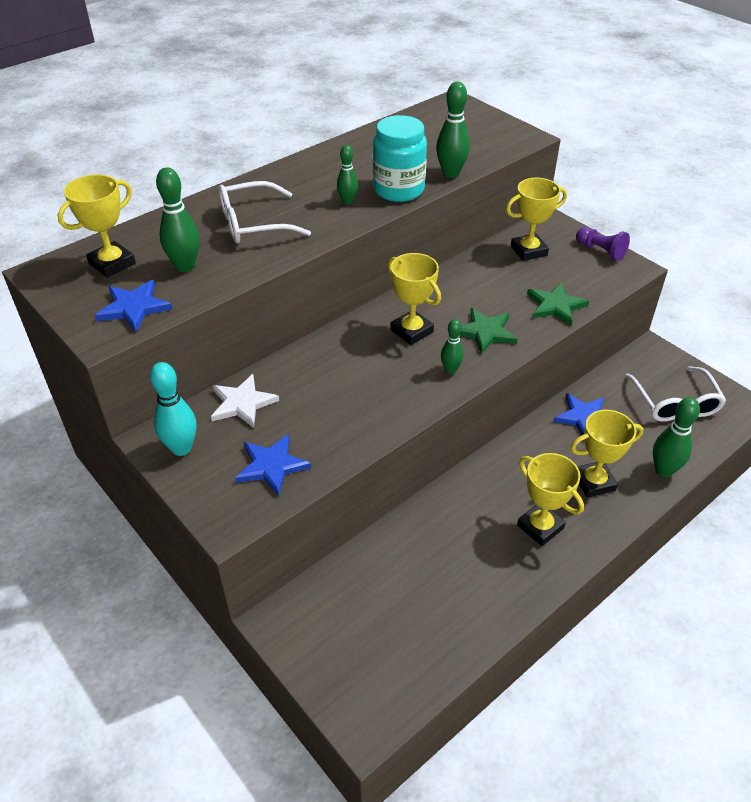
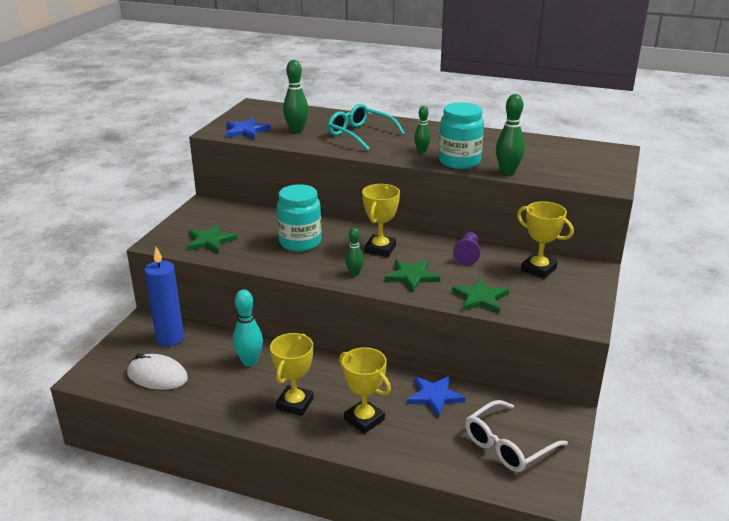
camera: 60 degrees right, 15 degrees down
(112, 263) = (278, 115): yellow trophy -> none
(181, 448) = (203, 212): turquoise bowling pin -> turquoise bowling pin (249, 362)
(242, 403) = (254, 217): white star -> none
(253, 224) = (360, 134): white glasses -> turquoise glasses
(272, 466) = (210, 241): blue star -> green star
(339, 604) = (170, 339): none -> blue candle
(345, 386) = (300, 242): none -> turquoise jar
(413, 642) = (157, 376): none -> white mouse
(601, 251) = (586, 302): purple pawn -> purple pawn (467, 255)
(663, 470) = (412, 457): green bowling pin -> none

